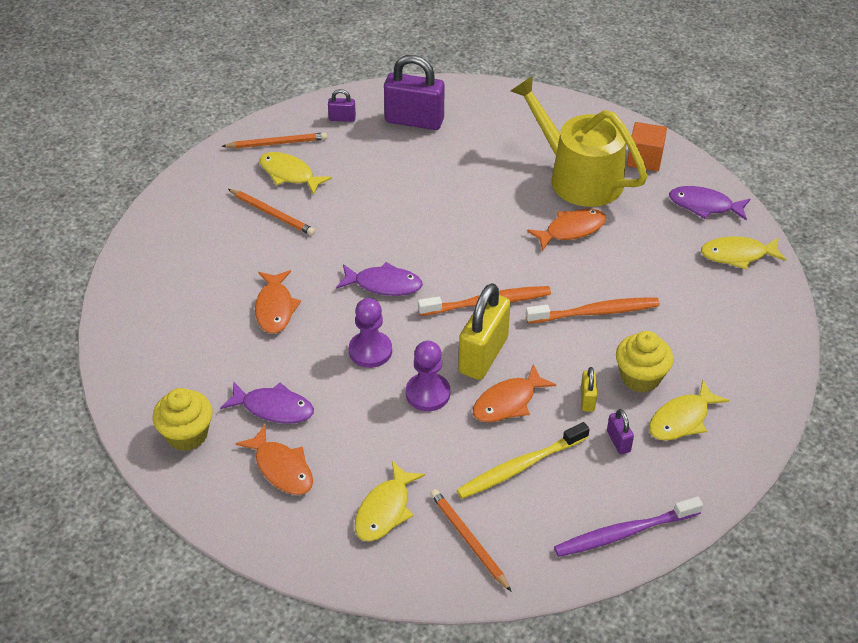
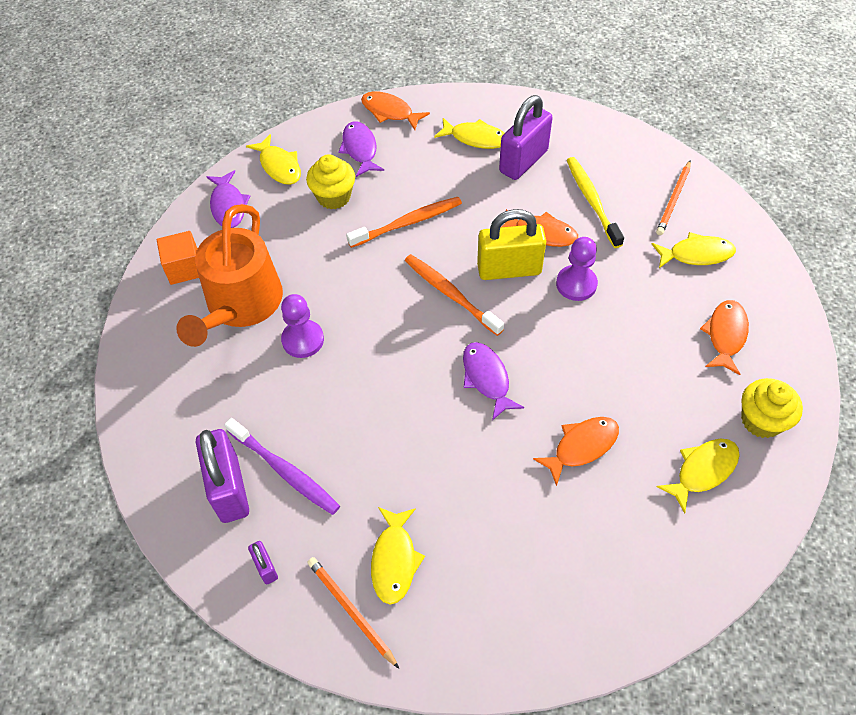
camera: 120 degrees left, 10 degrees up
(187, 367) = (702, 471): none -> yellow fish
(272, 214) = (465, 535): orange pencil -> none
(273, 408) = (681, 376): purple fish -> purple fish (360, 149)
(370, 351) = (567, 345): purple pawn -> purple pawn (303, 340)
(520, 467) = (592, 201): yellow toothbrush -> yellow toothbrush turned 135 degrees counterclockwise
(571, 230) = (319, 278): orange fish -> orange fish (390, 112)
(578, 177) = (241, 304): yellow watering can -> orange watering can
(587, 399) = (500, 192): yellow padlock -> none
(595, 312) = (408, 223): orange toothbrush -> orange toothbrush turned 105 degrees clockwise
(618, 441) = (523, 161): purple padlock -> purple padlock, size x2.18
(624, 533) = (594, 131): purple toothbrush -> purple toothbrush (285, 471)
(640, 377) = (455, 172): yellow cupcake -> yellow cupcake (334, 197)

